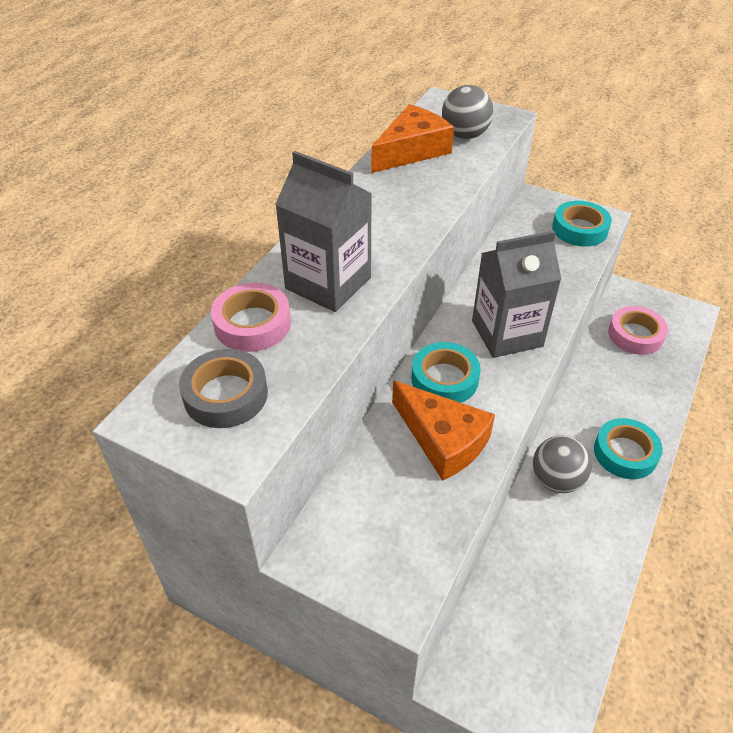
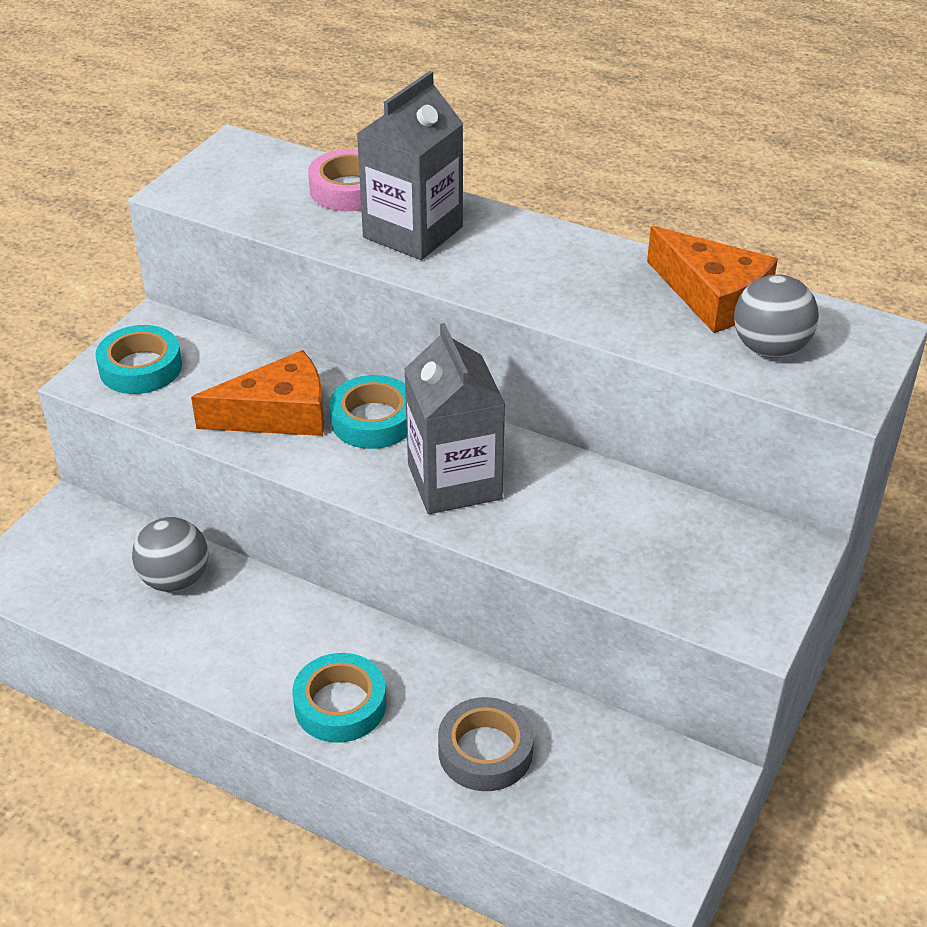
camera: 90 degrees right, 5 degrees down
(225, 395) = (253, 181): grey tape -> grey tape (485, 751)
(443, 440) = (278, 414): orange cheese -> orange cheese turned 150 degrees counterclockwise
(556, 480) = (302, 621): grey ball -> grey ball (175, 580)
(579, 229) = (715, 593): turquoise tape -> turquoise tape (140, 368)
(635, 335) = (592, 768): pink tape -> none

